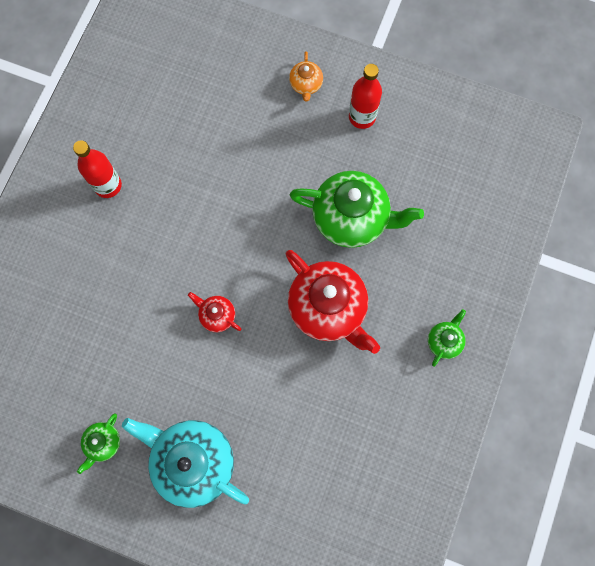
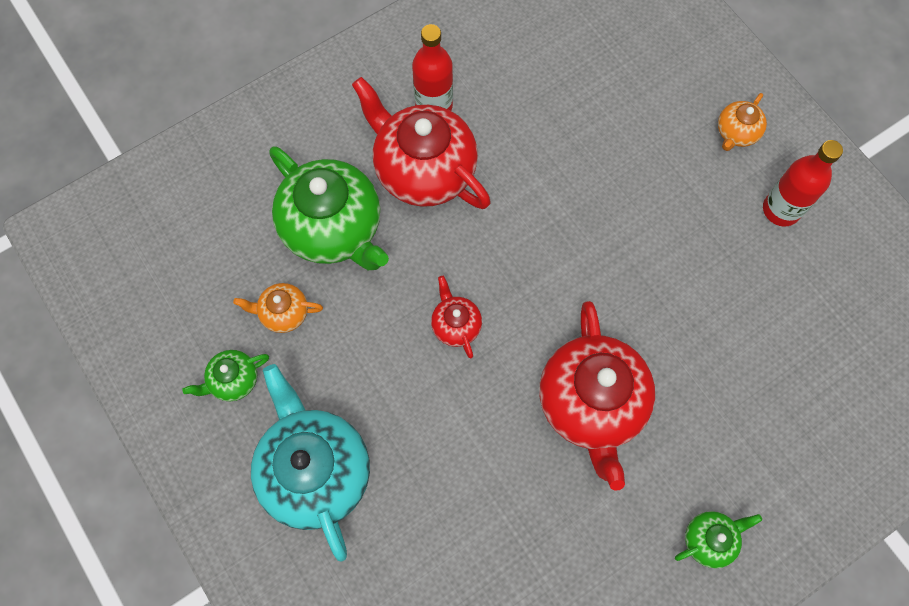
camera: 35 degrees right, 5 degrees down
(105, 380) = (283, 313): none -> orange teapot
(130, 231) = (423, 170): none -> red teapot
(351, 218) = (690, 317): green teapot -> green teapot (333, 228)

